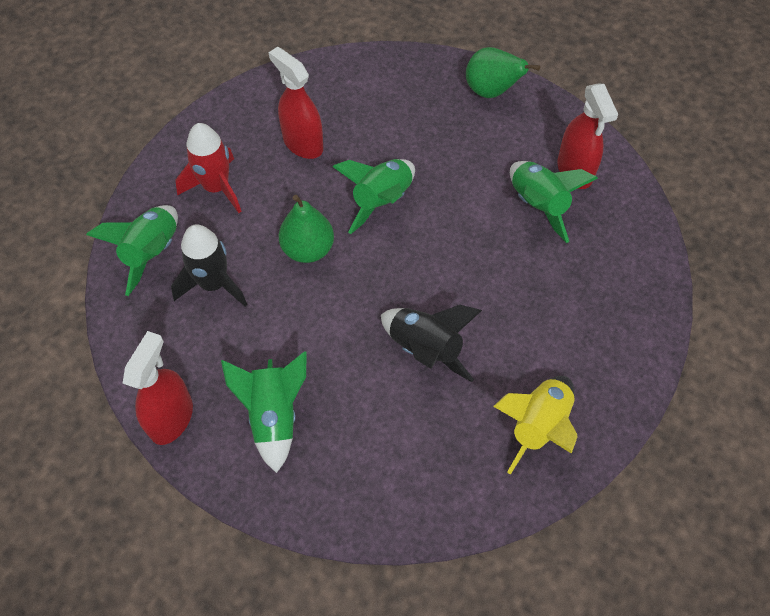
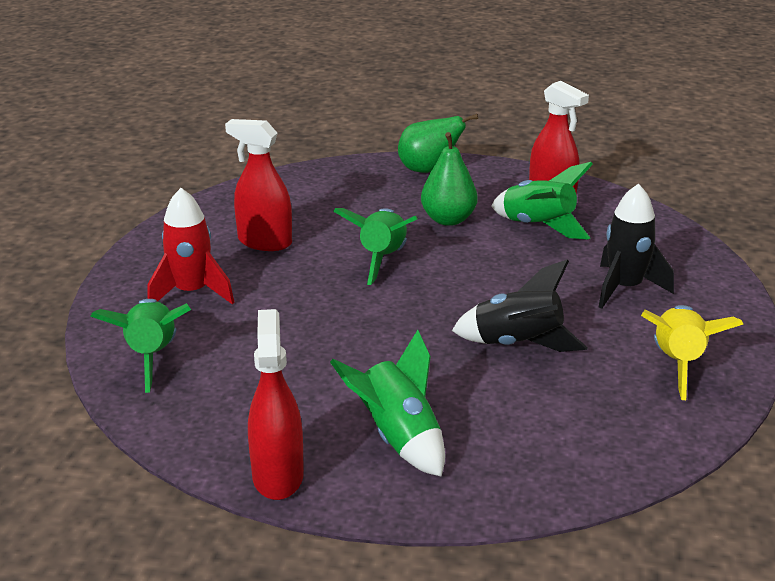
camera: 25 degrees left, 30 degrees down
(214, 284) = (245, 361): black rocket -> black rocket (625, 288)
(308, 249) = (332, 310): green pear -> green pear (448, 219)

